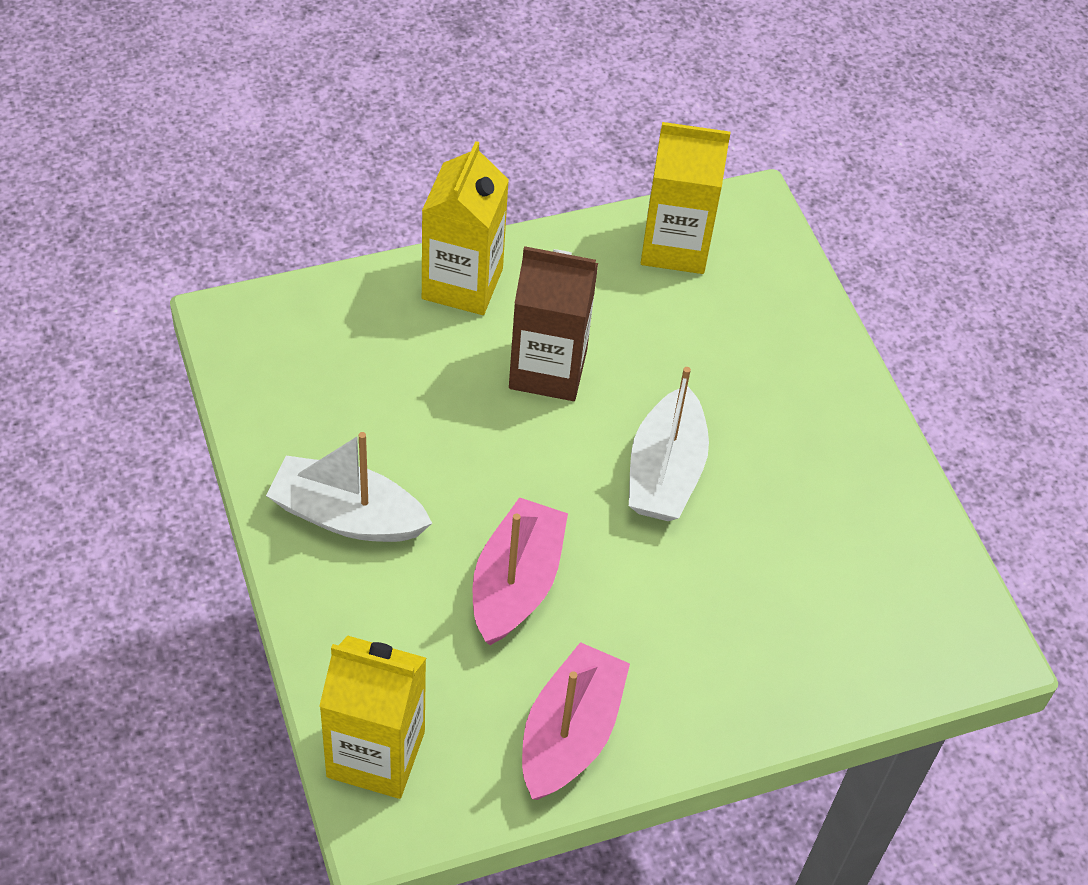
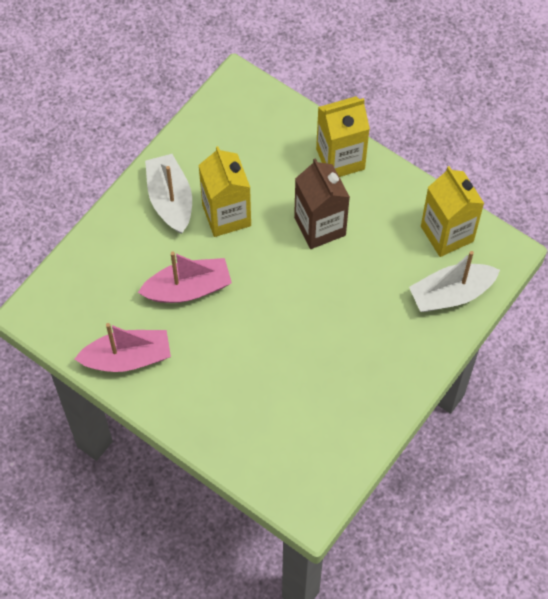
camera: 60 degrees right, 10 degrees up
(376, 754) = (61, 289): yellow carton -> yellow carton (226, 215)
(665, 472) = (301, 312): white boat -> white boat (451, 294)

